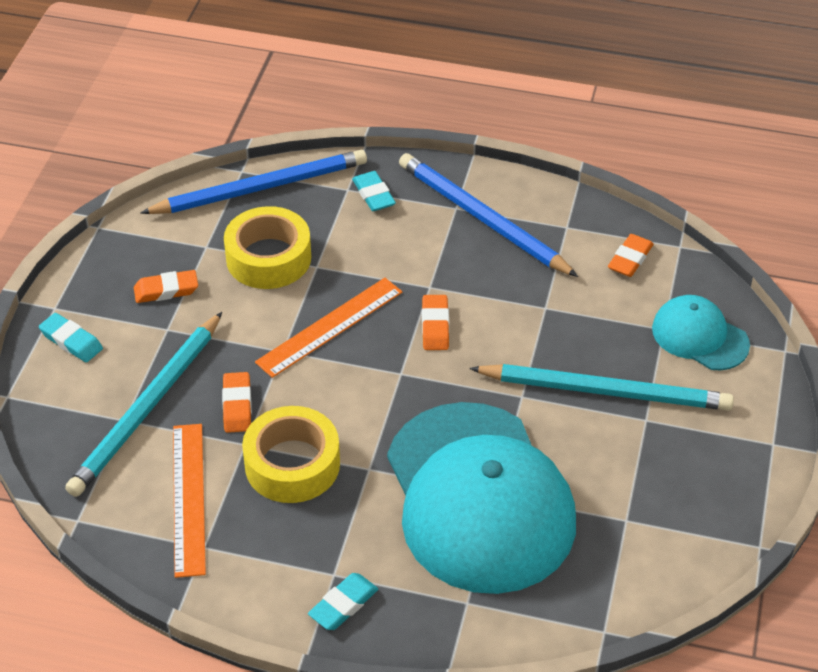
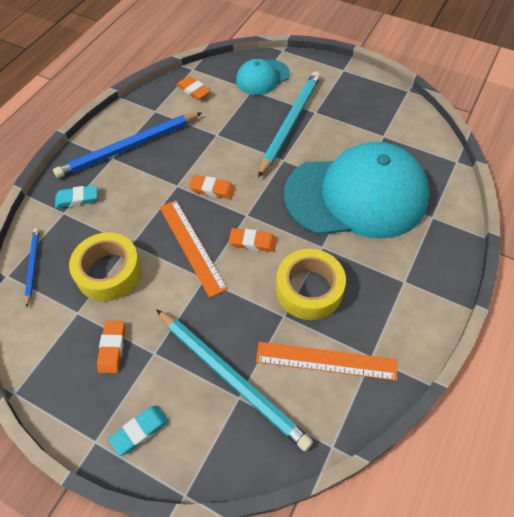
camera: 75 degrees left, 10 degrees up
(237, 406) = (247, 315): orange eraser -> orange eraser (253, 242)
(259, 188) = (32, 266): blue pencil -> blue pencil, size x0.49
(343, 605) = (429, 280): turquoise eraser -> none

